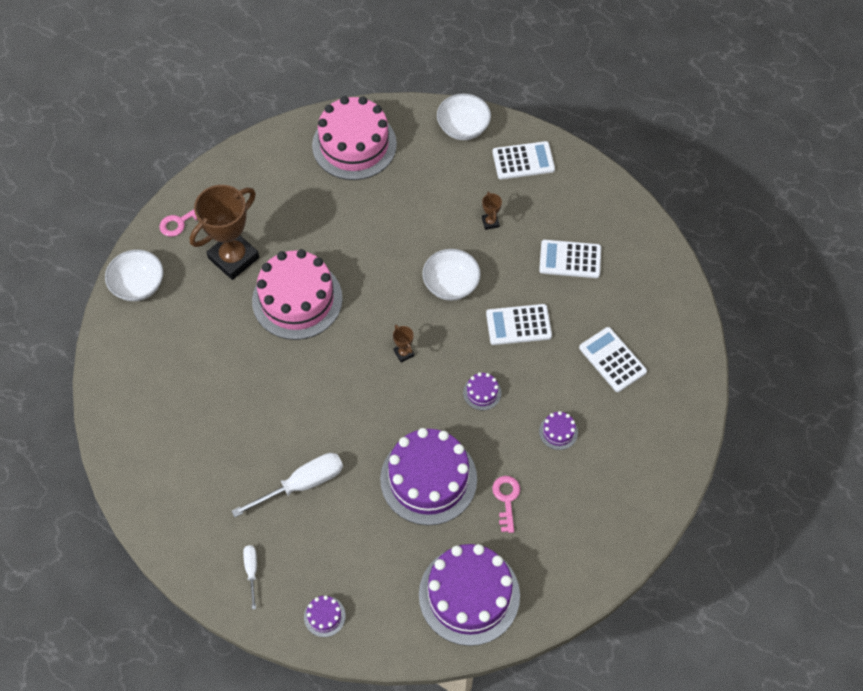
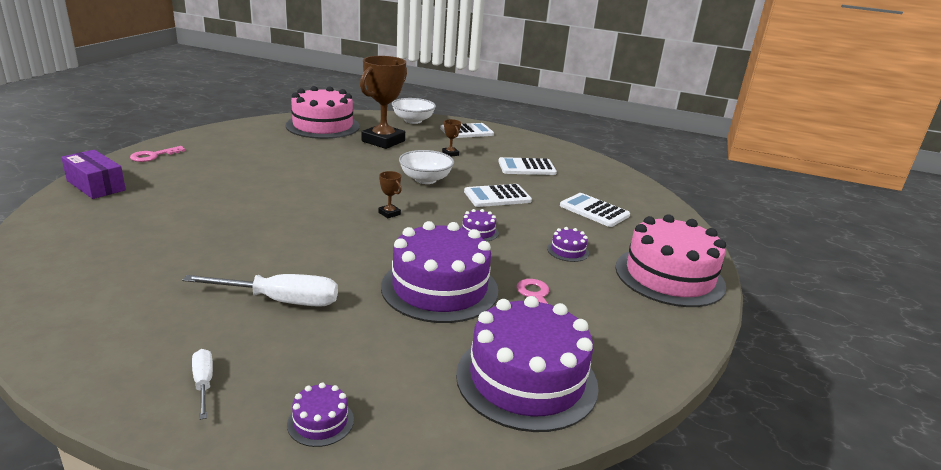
camera: 15 degrees left, 35 degrees down
(138, 285) = (96, 185): white bowl -> purple box
(233, 258) = (206, 171): brown trophy -> brown trophy (383, 141)
(297, 299) = (273, 189): pink cake -> pink cake (669, 276)
(302, 484) = (281, 301): white screwdriver -> white screwdriver turned 45 degrees clockwise

